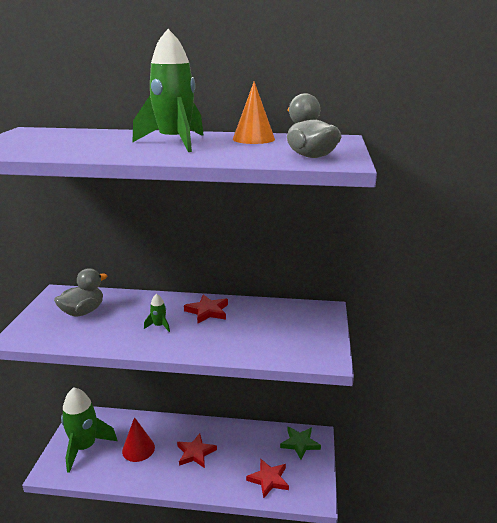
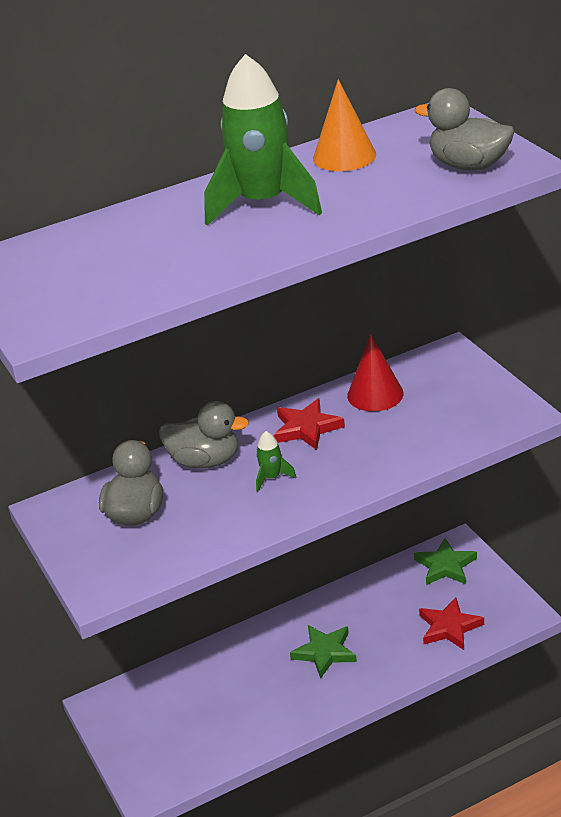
camera: 30 degrees left, 10 degrees up
(85, 447) = (161, 735): green rocket -> none
(138, 449) = (241, 693): red cone -> red cone (375, 394)
(144, 304) = (205, 461): none -> grey duck
(195, 453) = (325, 652): red star -> green star

